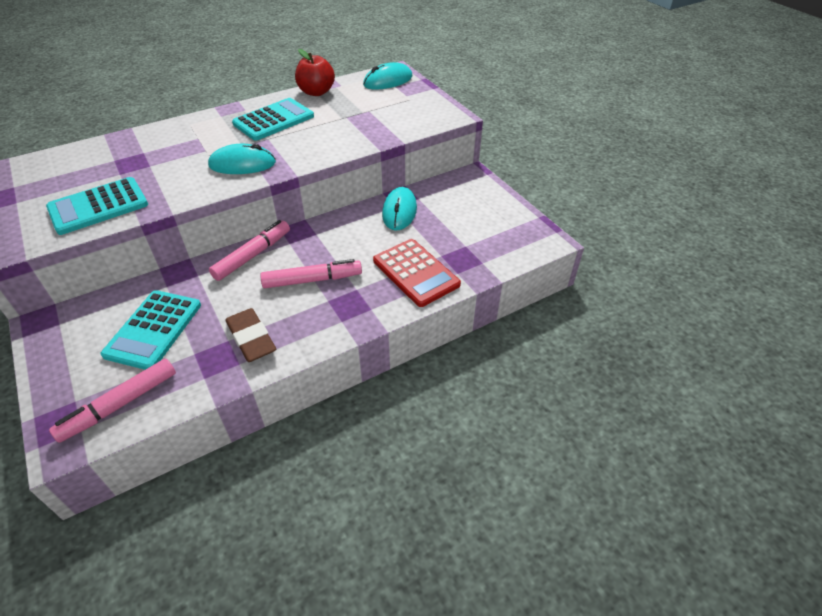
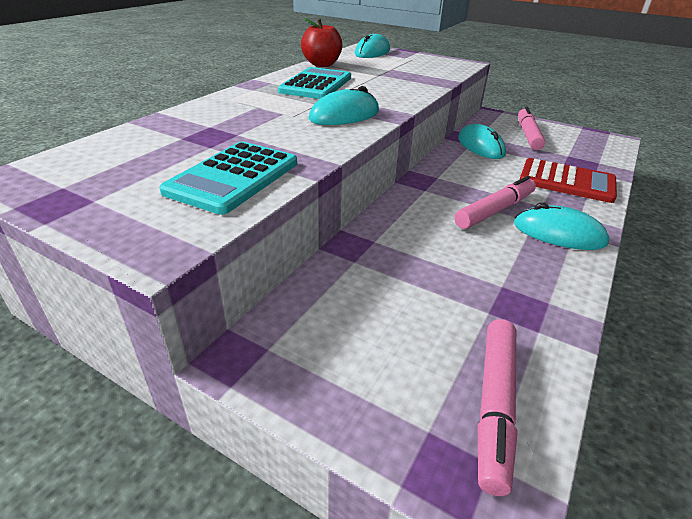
camera: 30 degrees left, 10 degrees down
(154, 329) = (406, 307): turquoise calculator -> none
(251, 338) = (522, 275): brown eraser -> none
(252, 256) = (406, 208): pink marker -> pink marker (528, 135)
(328, 317) = (558, 233): none -> turquoise mouse

